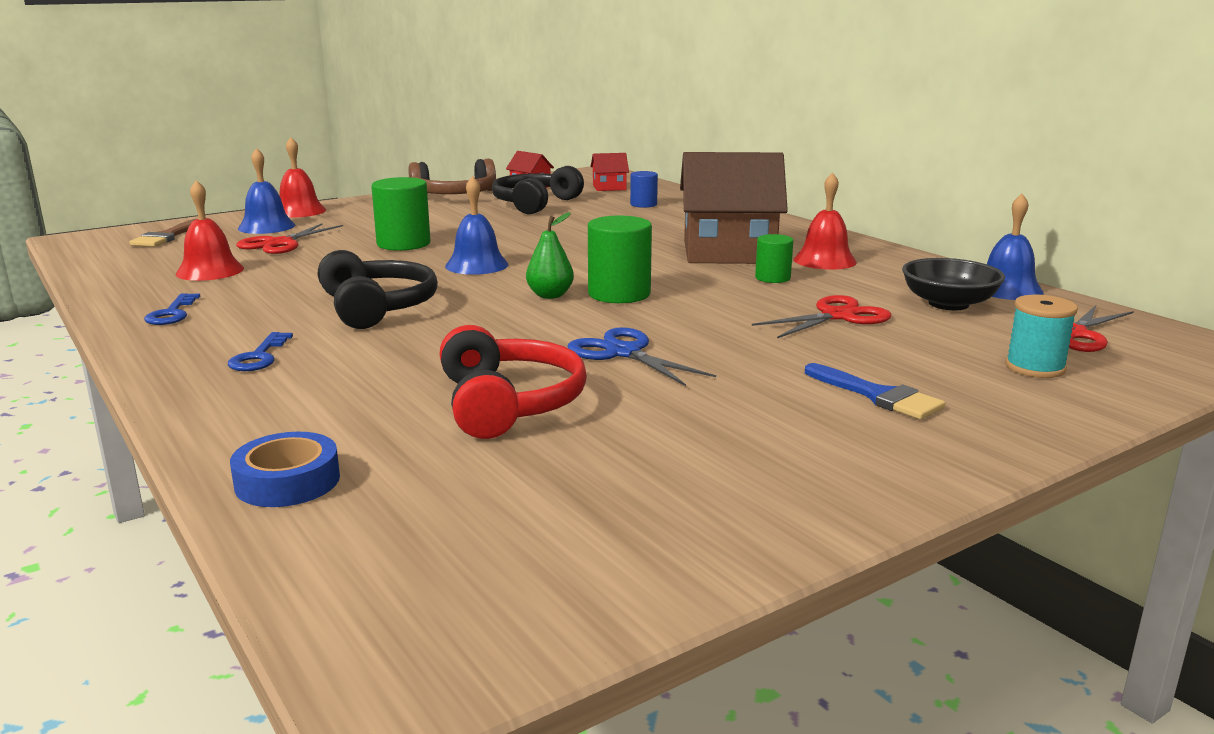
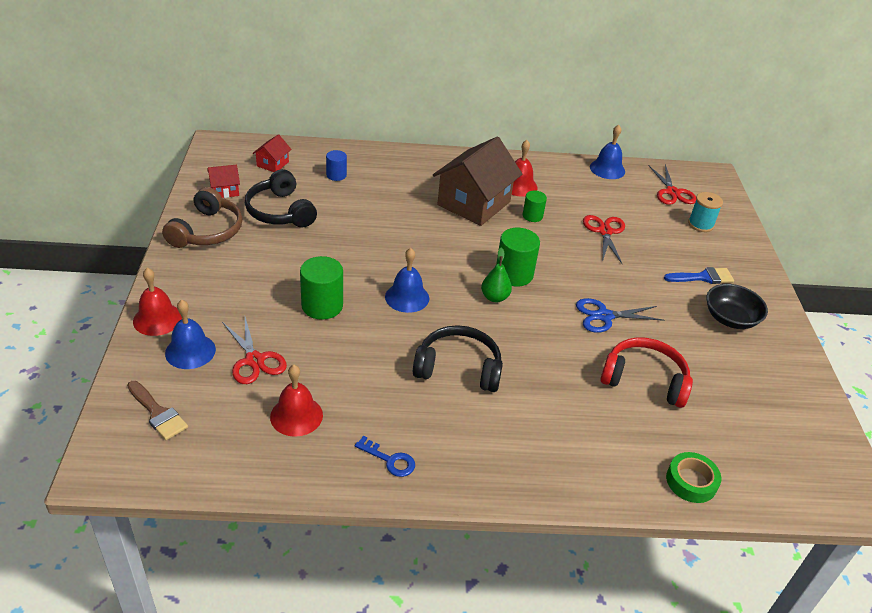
camera: 60 degrees left, 20 degrees up
(259, 357) = (512, 443): blue key -> none
(287, 481) = (691, 481): blue tape -> green tape
(948, 304) = (613, 195): black bowl -> black bowl (730, 318)

